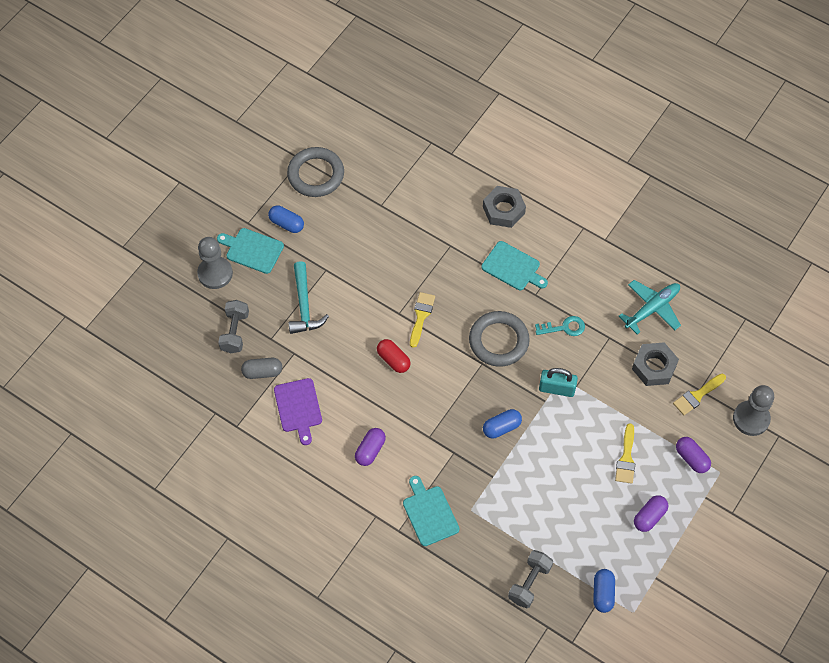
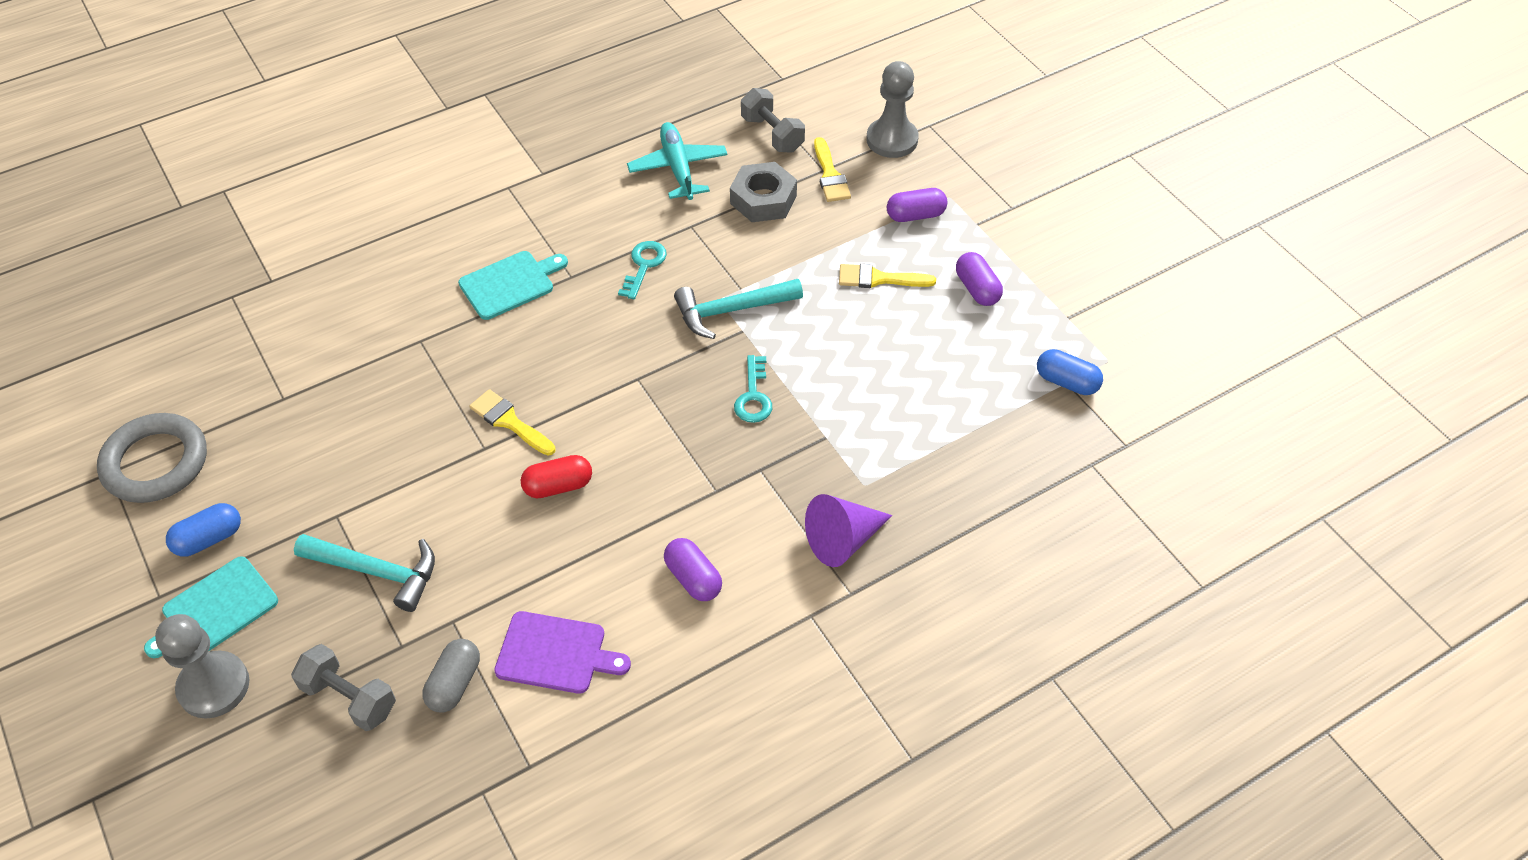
camera: 65 degrees left, 10 degrees down
(429, 513) = (843, 540): turquoise cutting board -> purple cone
(498, 341) = (615, 345): grey ring -> none
(501, 427) = (753, 396): blue capsule -> turquoise key
(503, 210) = (412, 258): grey nut -> none
(529, 583) = (1014, 459): grey dumbbell -> grey dumbbell (772, 134)
(556, 389) = (731, 310): turquoise padlock -> turquoise hammer
(626, 458) = (879, 279): yellow brush -> yellow brush turned 150 degrees clockwise

